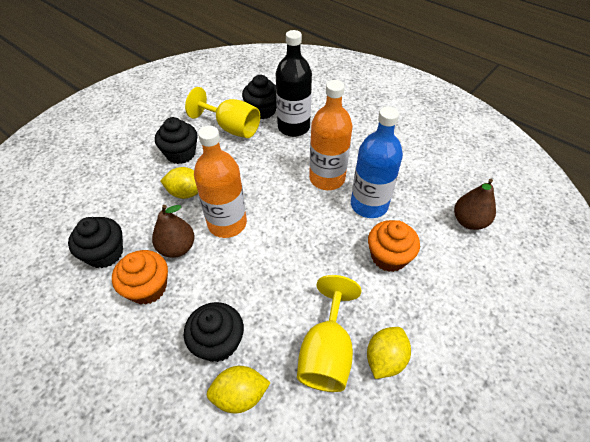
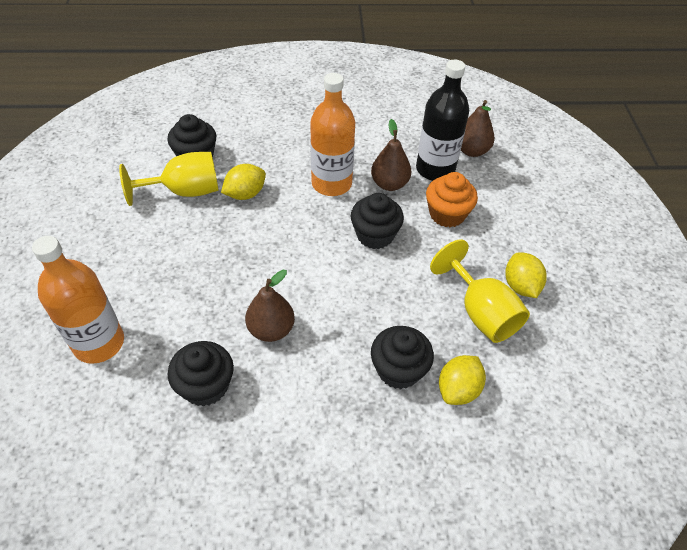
camera: 45 degrees left, 0 degrees up
(148, 288) = (287, 380): orange cupcake -> none
(181, 154) = (162, 248): black cupcake -> black cupcake (375, 235)
(186, 193) = (216, 279): yellow lemon -> yellow lemon (245, 194)
(227, 223) = (291, 278): orange bottle -> orange bottle (99, 343)
(293, 127) = (247, 156): black bottle -> black bottle (435, 169)
(369, 205) = (389, 184): blue bottle -> brown pear

